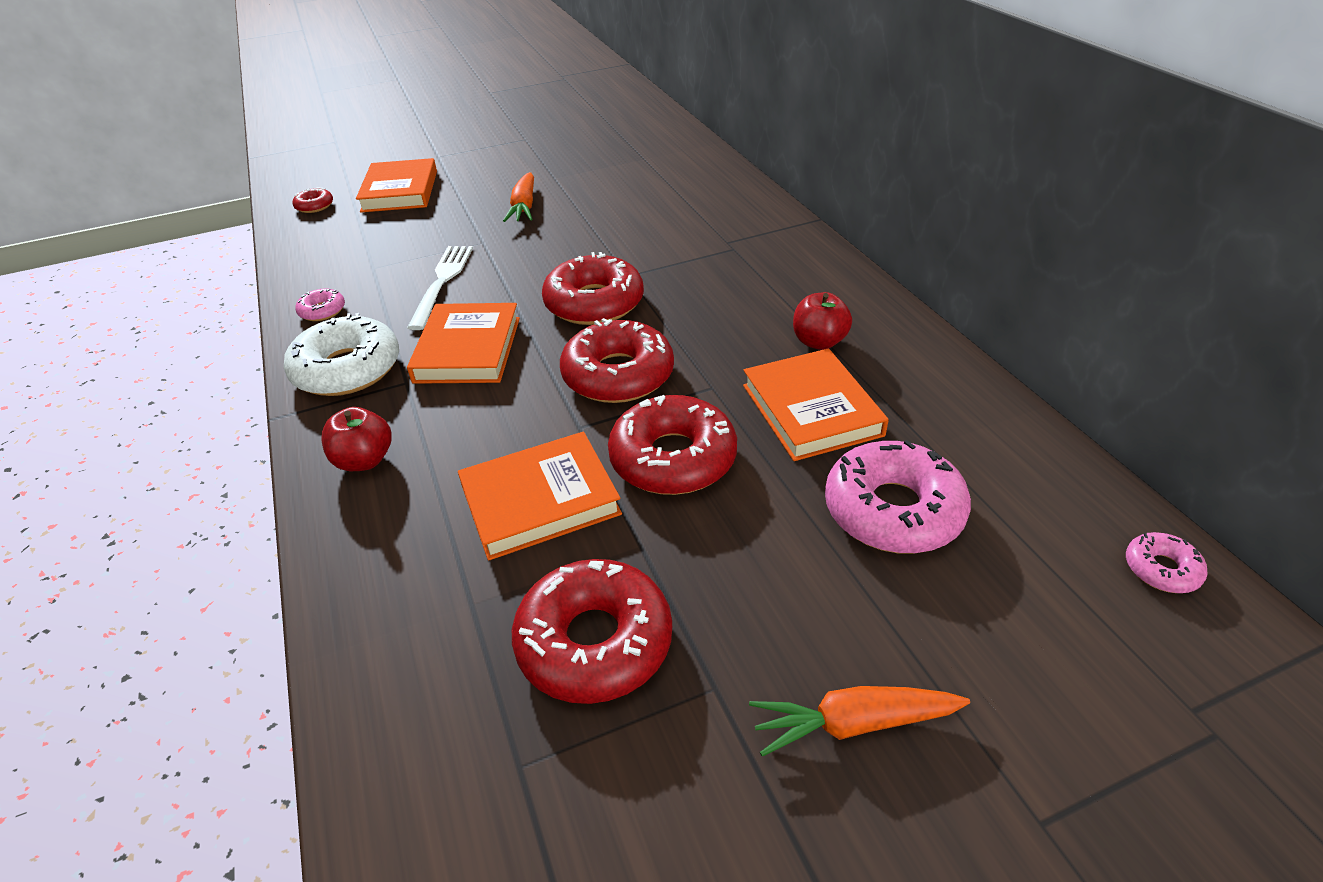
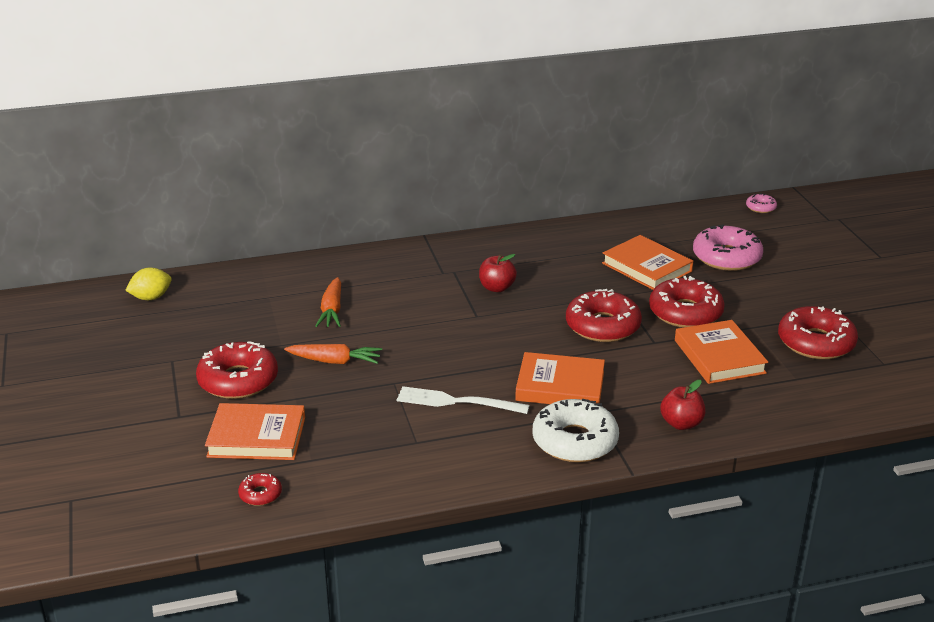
camera: 85 degrees left, 10 degrees down
(322, 311) = (484, 464): pink donut -> none
(594, 303) = (512, 331): red donut -> red donut (238, 380)
(630, 113) = (151, 297): none -> yellow lemon
(811, 410) = (646, 267): orange book -> orange book turned 60 degrees clockwise
(819, 342) = (580, 256): red apple -> red apple (497, 288)
(853, 724) = (847, 285): orange carrot -> orange carrot (332, 310)

